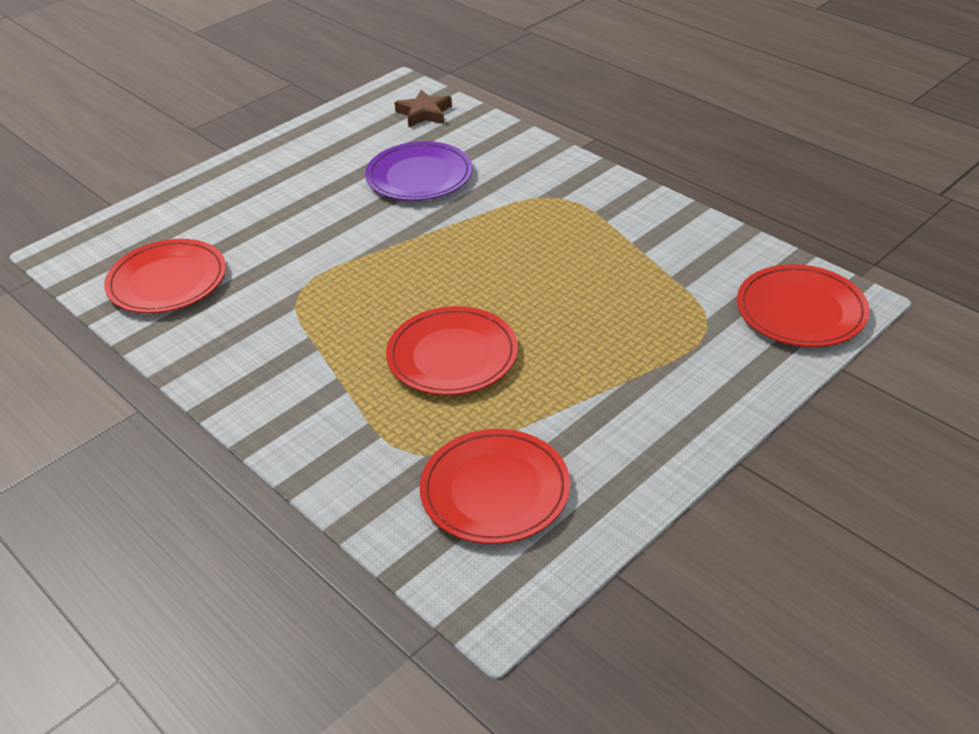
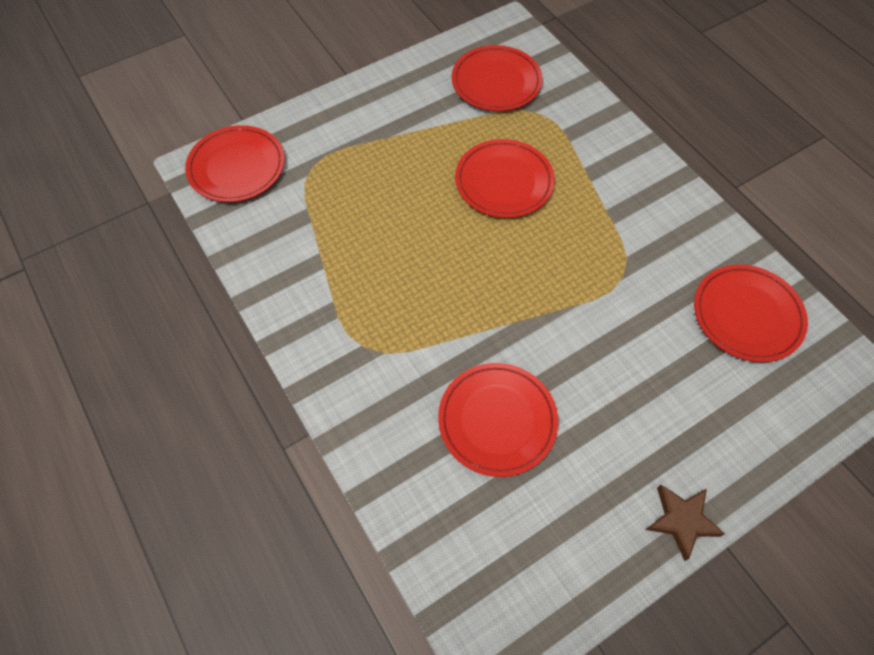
camera: 170 degrees left, 20 degrees up
(419, 176) = (497, 420): purple plate -> red plate
(424, 113) = (471, 563): brown star -> brown star (681, 521)

